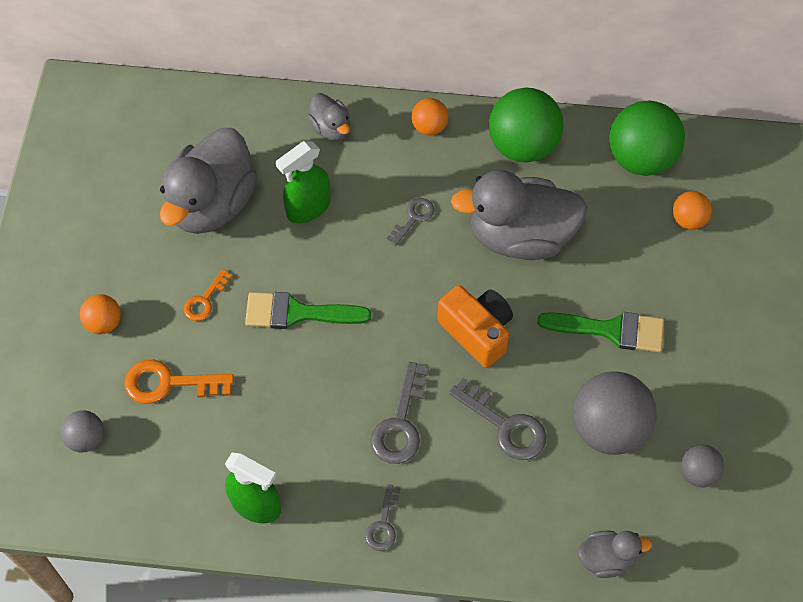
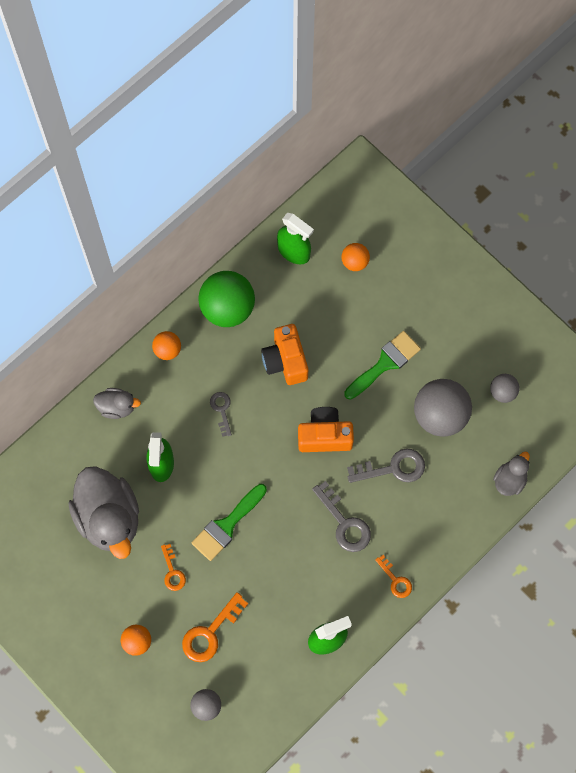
camera: 50 degrees left, 10 degrees up
(383, 524) = (395, 580): grey key -> orange key
(520, 236) = (285, 361): grey duck -> orange camera
(640, 158) = (294, 252): green ball -> green spray bottle

